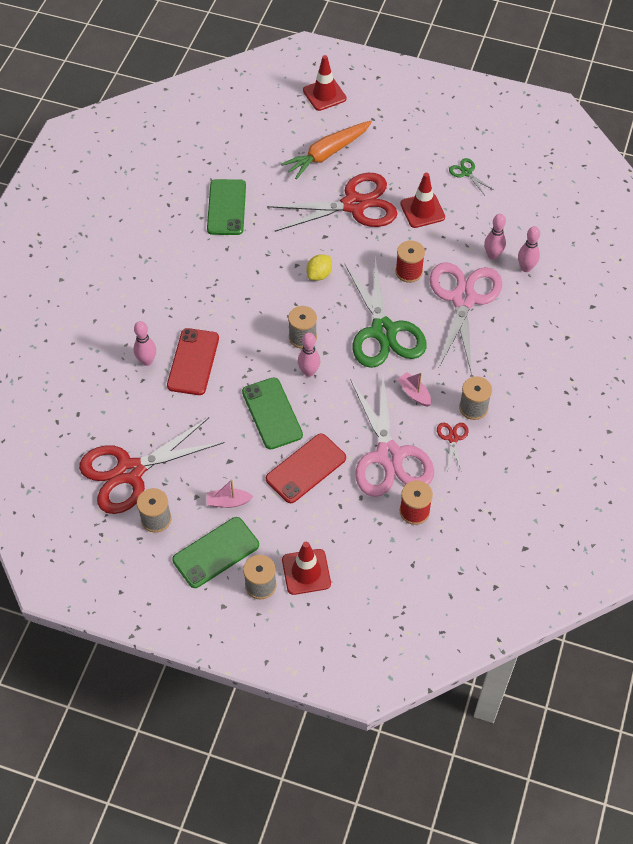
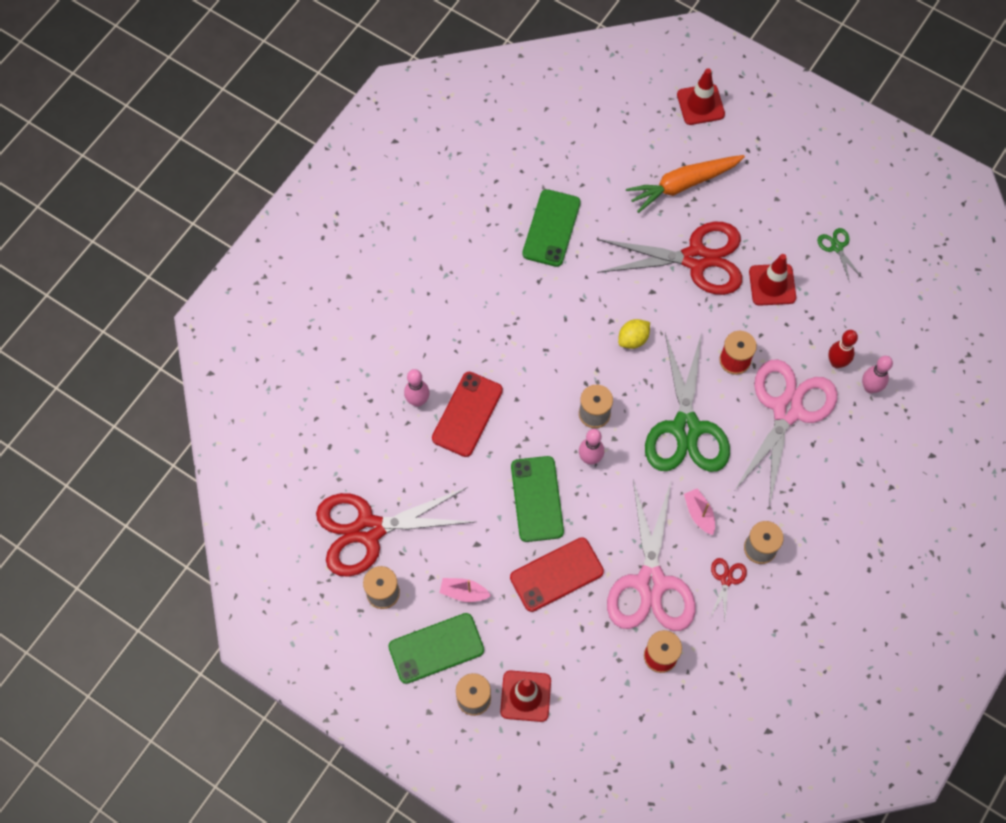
camera: 15 degrees right, 10 degrees up
(493, 255) = (836, 362): pink bowling pin -> red bowling pin

